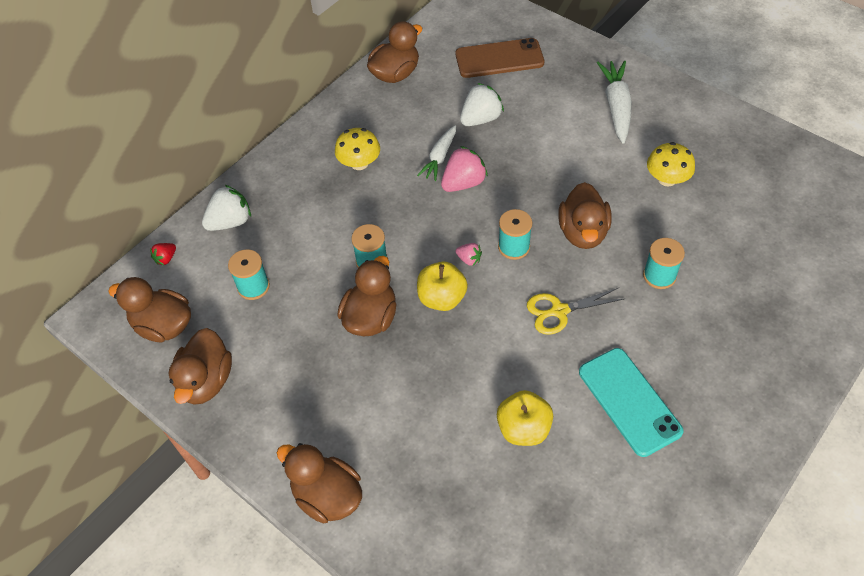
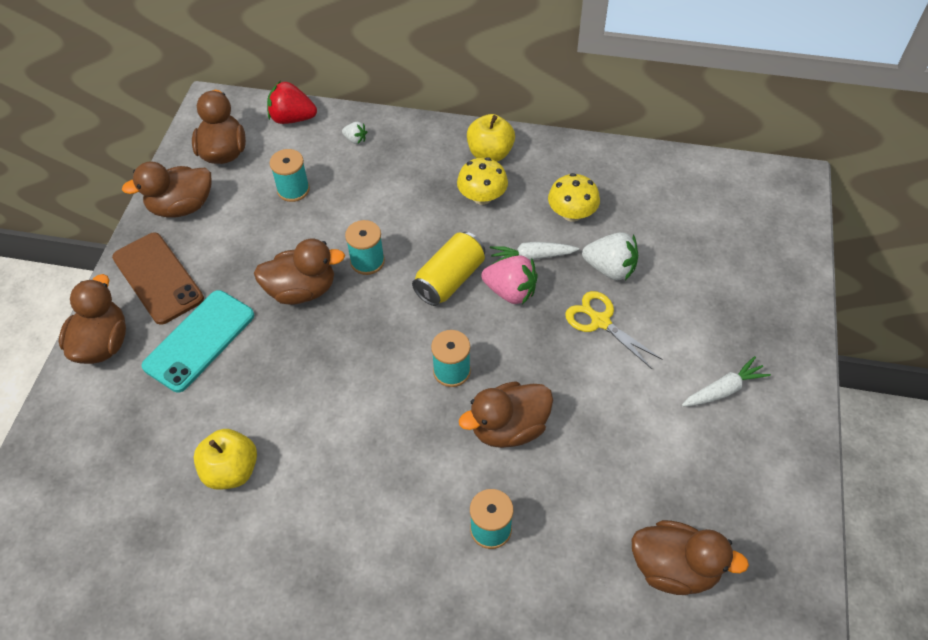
camera: 60 degrees right, 0 degrees up
(166, 258) = (292, 118): red strawberry -> red strawberry, size x1.92
(230, 222) = (355, 139): white strawberry -> white strawberry, size x0.52
(395, 74) = (621, 171): brown duck -> brown duck (674, 568)
(427, 215) = (450, 279): none -> yellow can
(442, 298) = (353, 336): yellow apple -> yellow apple (490, 153)
(469, 259) = (413, 338): pink strawberry -> none
(499, 59) = (713, 248): brown phone -> brown phone (158, 278)
(559, 311) = (390, 446): yellow scissors -> yellow scissors (600, 321)
(616, 106) = (724, 389): white carrot -> white carrot, size x0.65
(629, 401) = (305, 558): turquoise phone -> turquoise phone (199, 340)
(667, 179) = (643, 486): yellow mushroom -> yellow mushroom (572, 213)

